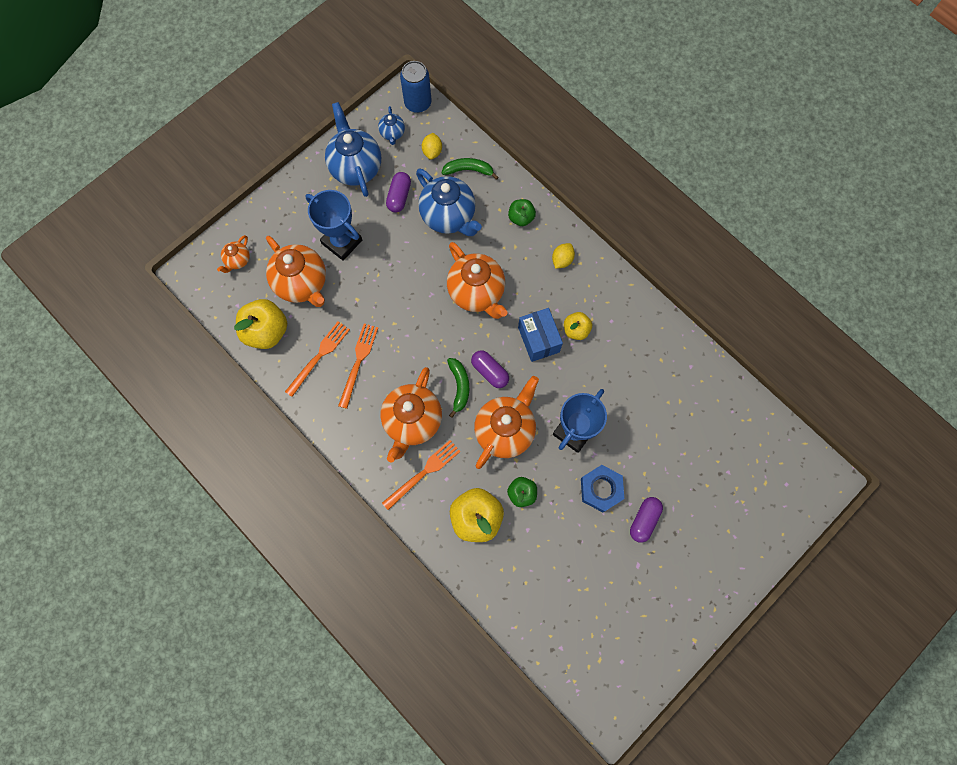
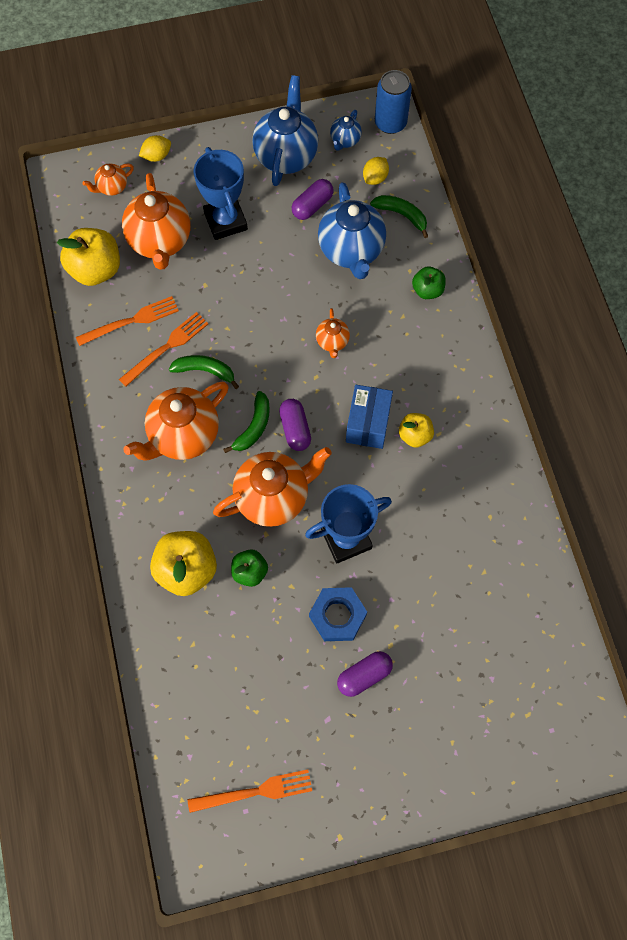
camera: 30 degrees right, 5 degrees down
(398, 364) = (205, 371): none -> green banana
(423, 473) = (162, 493): orange fork -> orange fork (255, 791)
(477, 292) = (332, 342): orange teapot -> orange teapot, size x0.49
(562, 260) = (445, 355): yellow lemon -> yellow lemon (157, 156)

